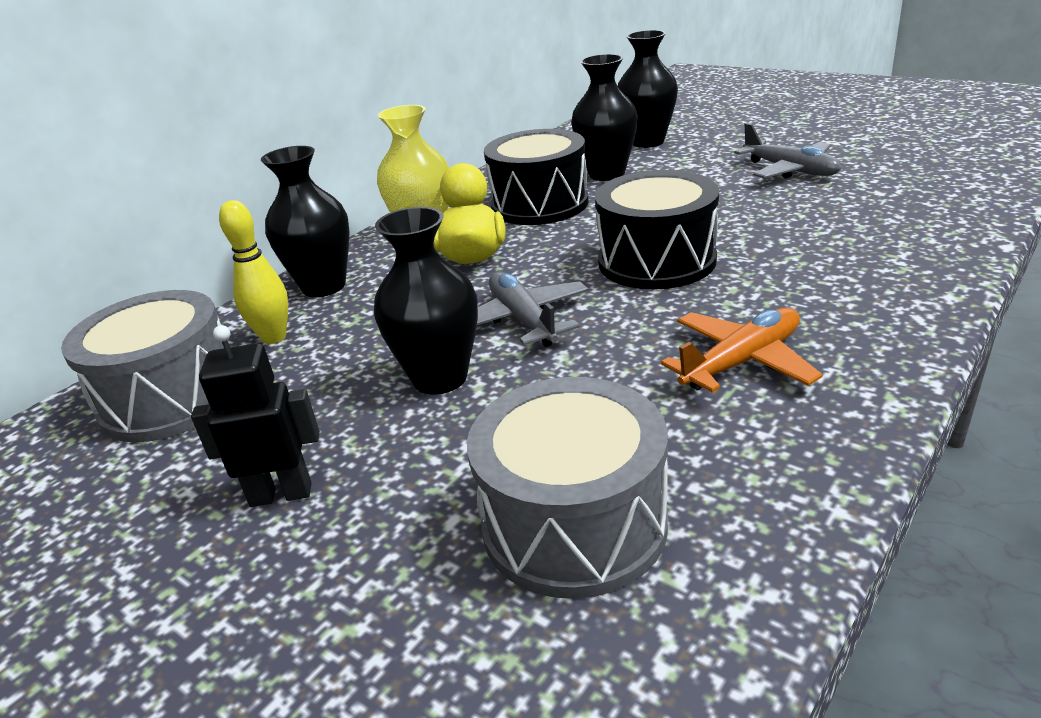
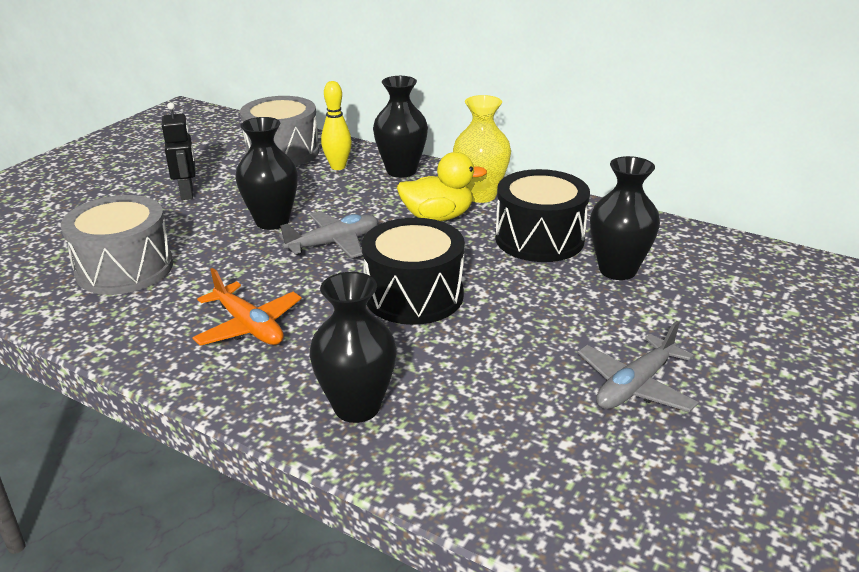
camera: 80 degrees right, 0 degrees up
(647, 142) = (723, 294): black vase -> black vase (357, 407)

